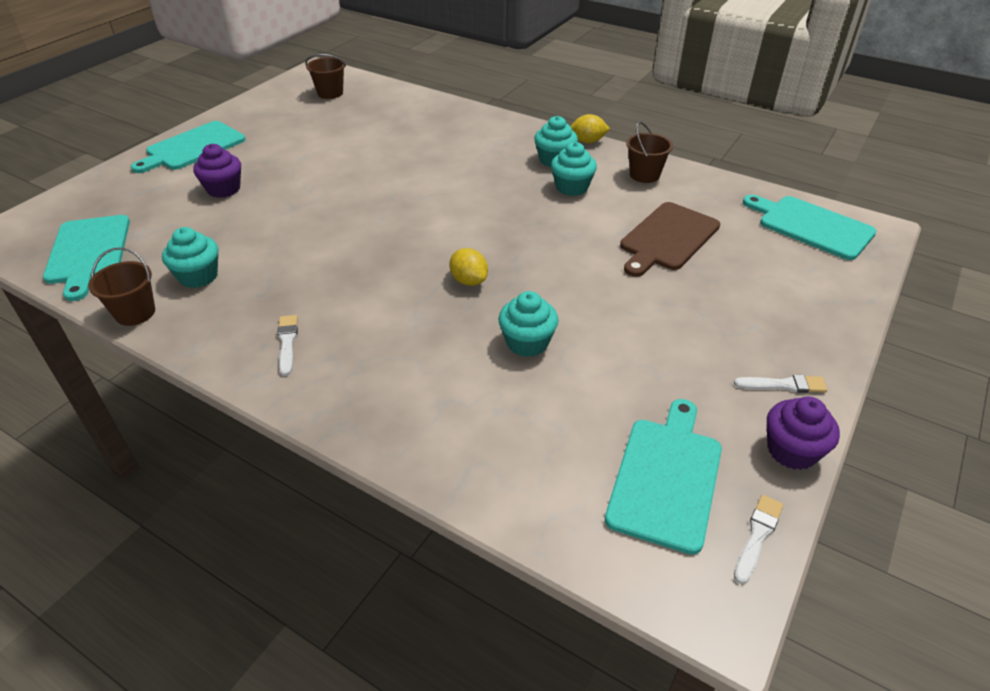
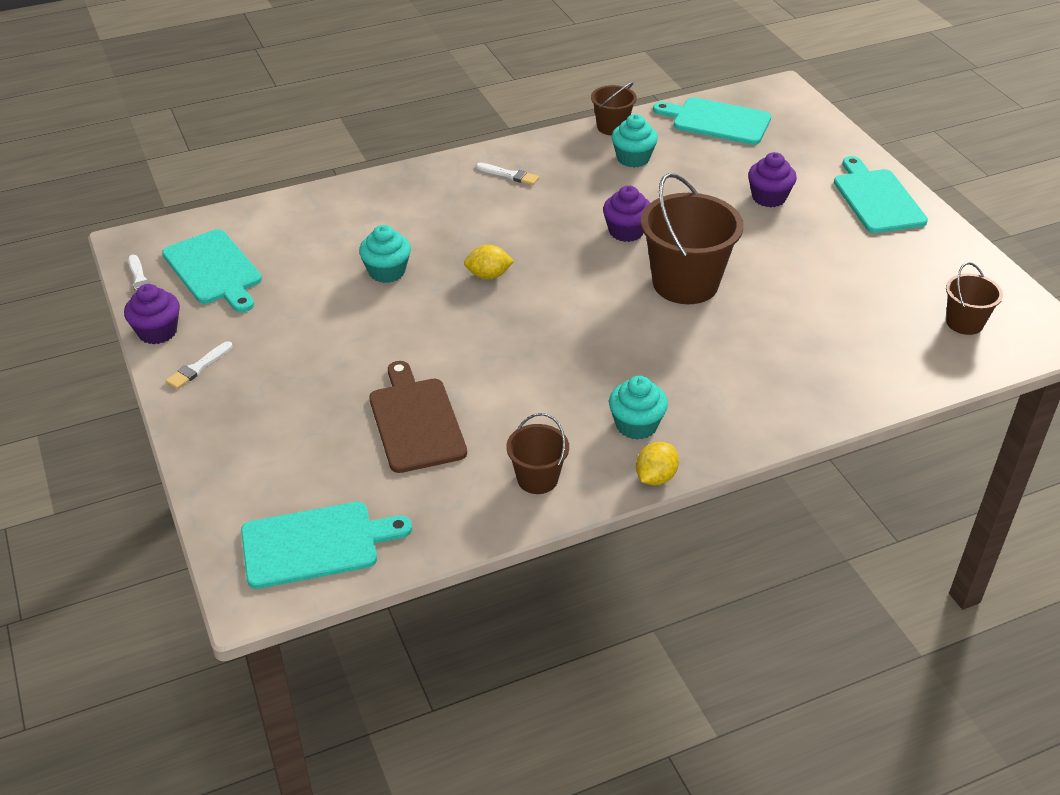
camera: 125 degrees right, 0 degrees up
(334, 237) = (626, 231): none -> purple cupcake
(382, 189) = (685, 283): none -> brown bucket
(571, 187) = (567, 407): turquoise cupcake -> none

